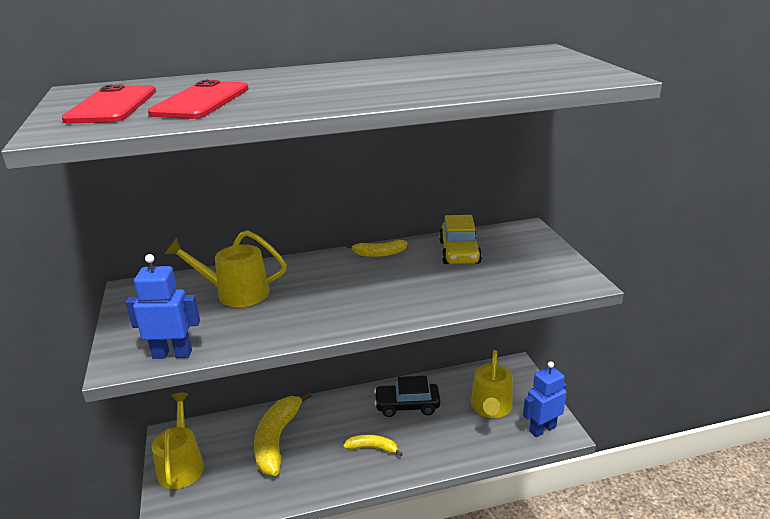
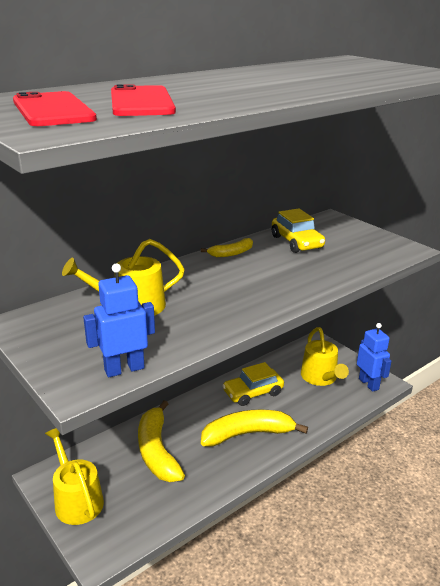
camera: 25 degrees left, 0 degrees up
(372, 448) = (248, 434): yellow banana -> yellow banana, size x1.93
(407, 405) = (253, 393): black car -> yellow car
(542, 429) = (369, 384): blue robot -> blue robot turned 120 degrees clockwise

